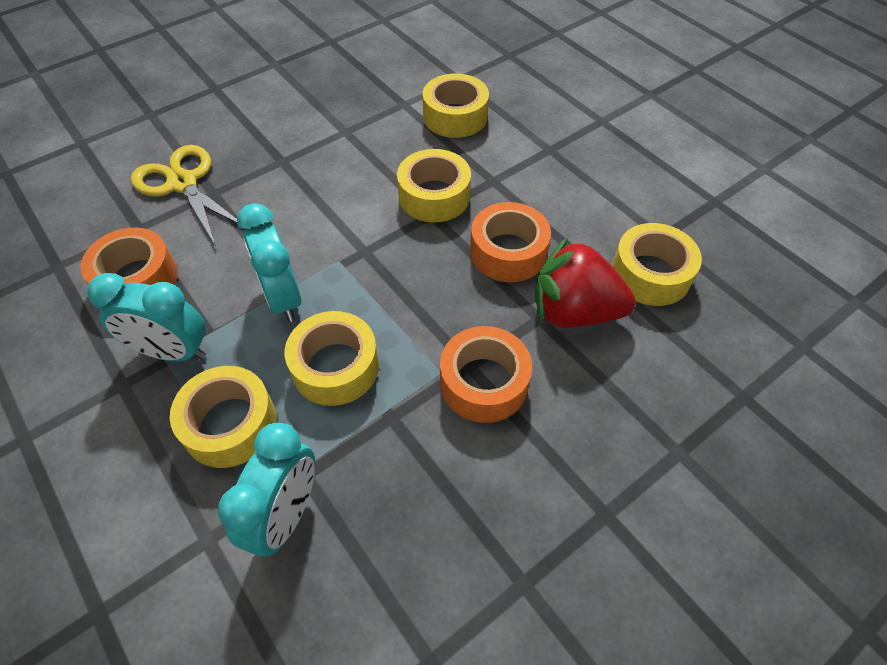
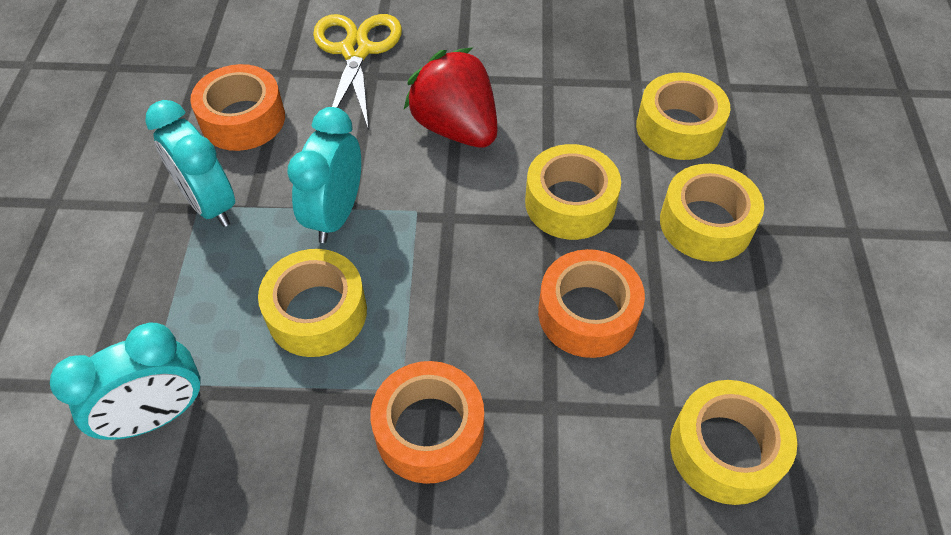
camera: 40 degrees right, 0 degrees up
(230, 424) = (191, 301): yellow tape -> yellow tape (706, 223)
(574, 312) = (593, 427): red strawberry -> red strawberry (456, 127)

